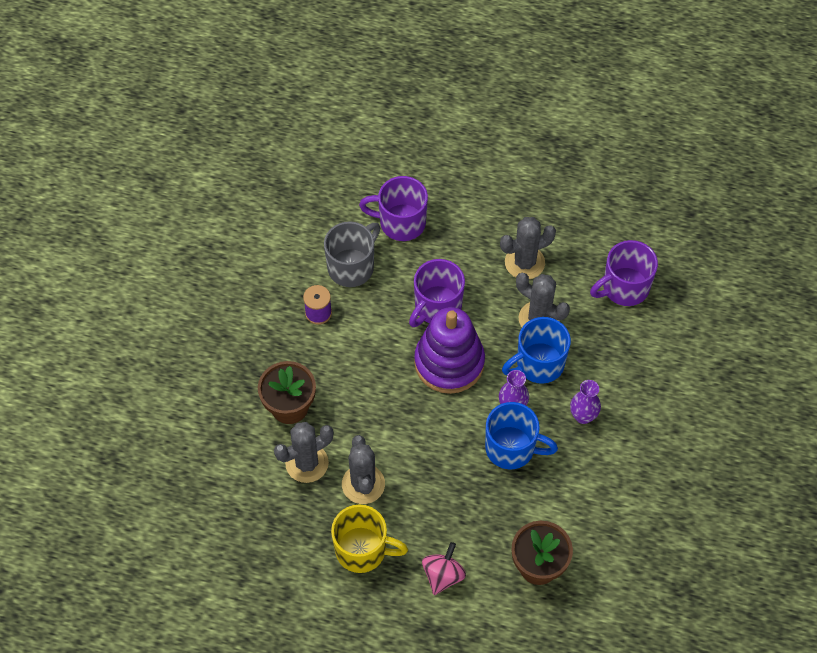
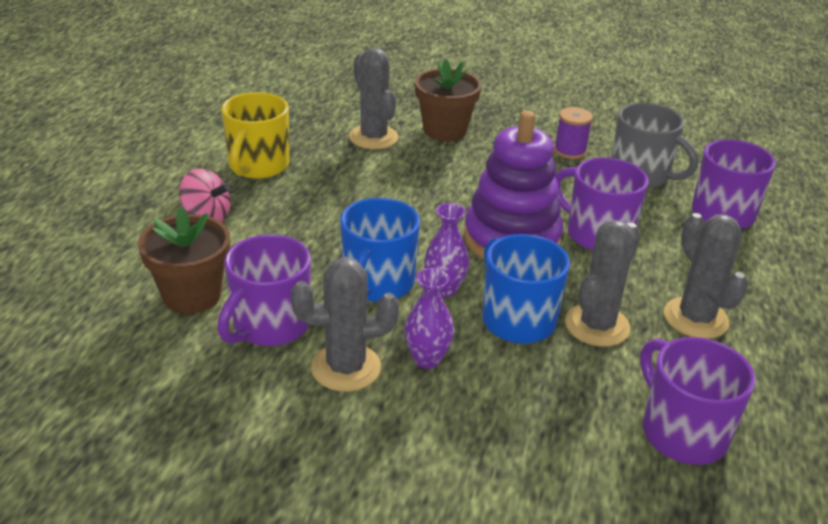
camera: 90 degrees right, 25 degrees down
(363, 484) = (341, 170): grey cactus -> grey cactus (346, 368)
(563, 511) = (270, 325): none -> purple mug

